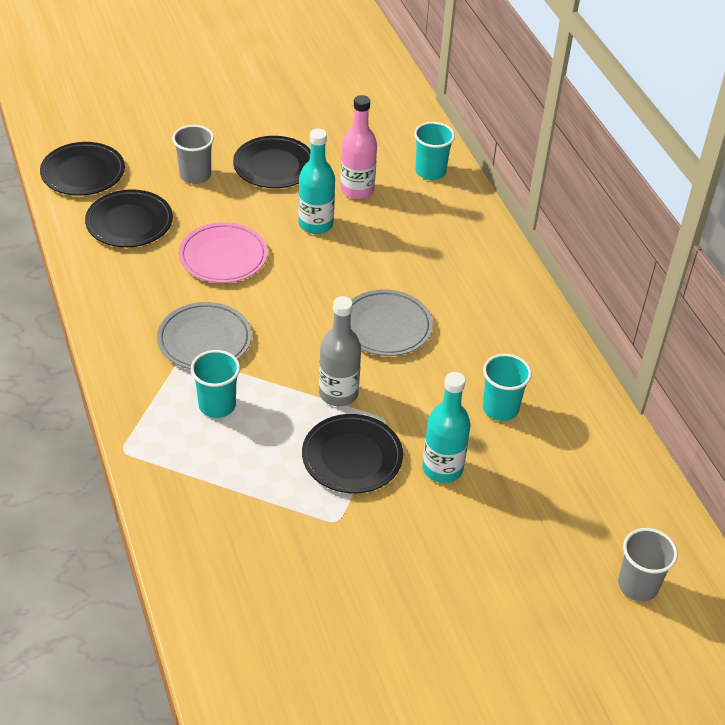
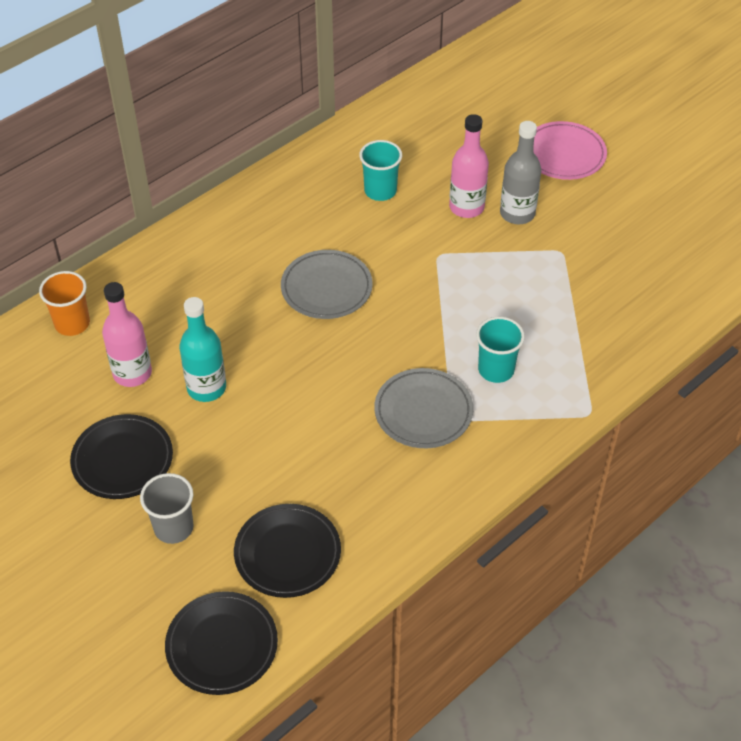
camera: 110 degrees left, 5 degrees up
(223, 257) = (298, 445): pink plate -> pink plate (564, 154)
(338, 393) = (428, 293): grey bottle -> grey bottle (517, 213)
(352, 457) = (492, 262): black plate -> none
(430, 171) = (72, 324): turquoise cup -> orange cup
(442, 468) = (466, 207): turquoise bottle -> pink bottle
(638, 585) = (501, 86): grey cup -> none

